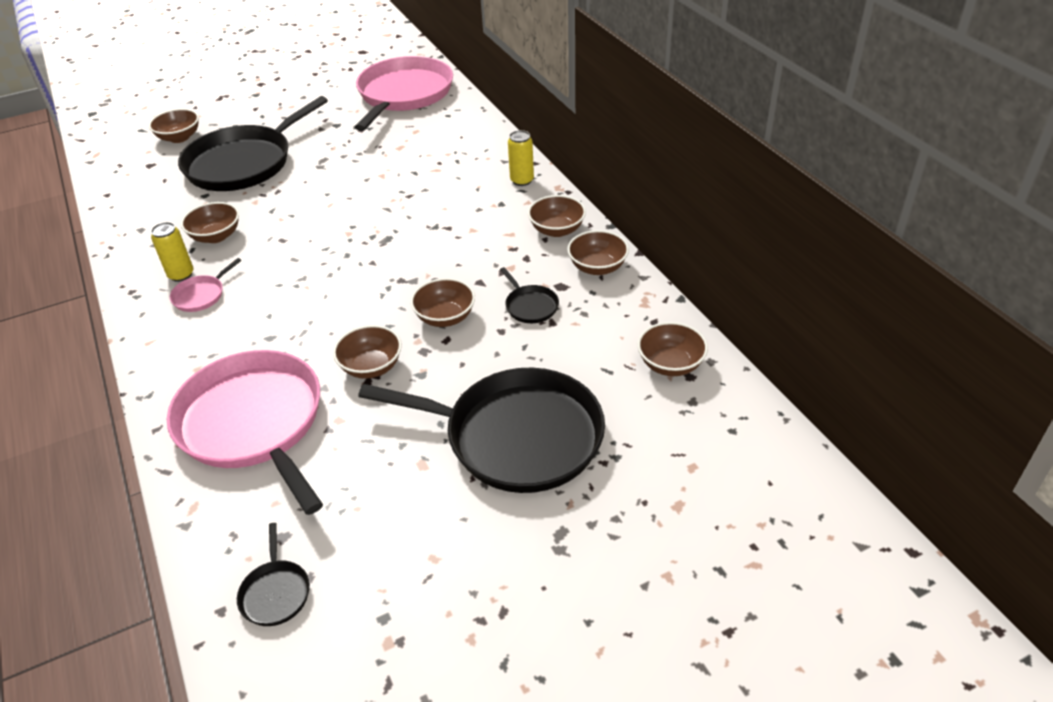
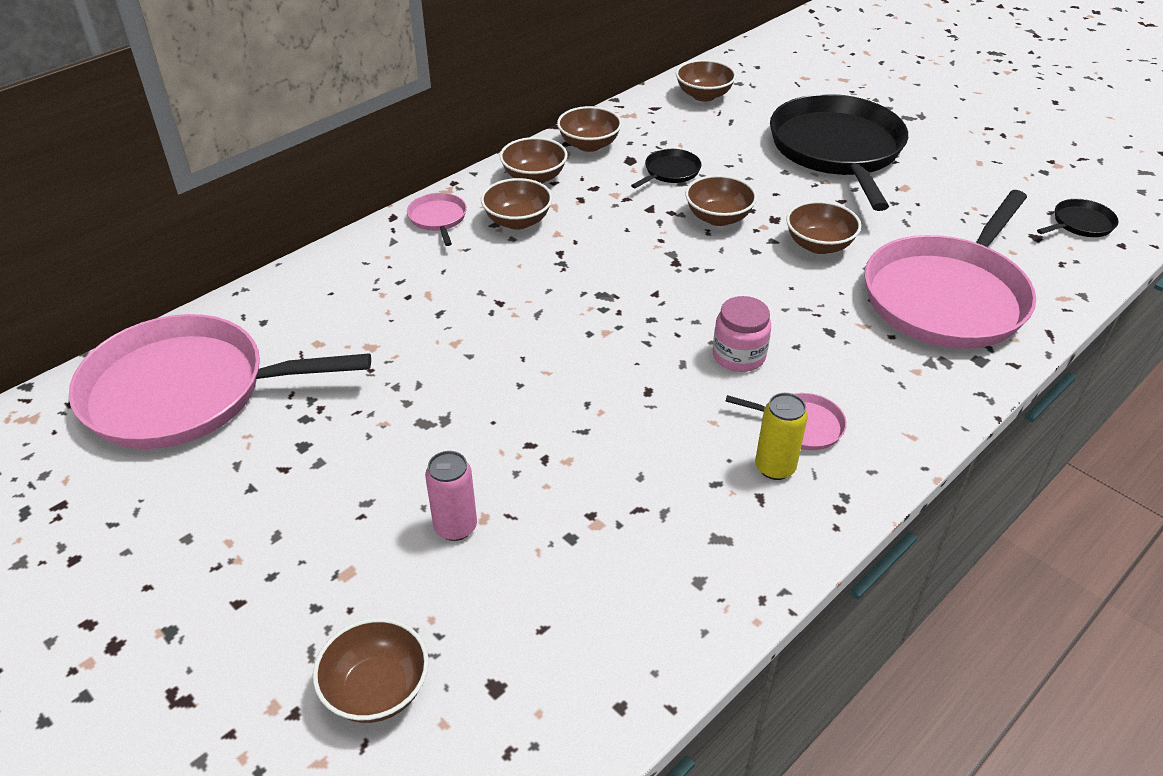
camera: 110 degrees left, 0 degrees up
(216, 236) = (672, 469): brown bowl -> brown bowl (517, 221)
(244, 163) = (455, 527): black pan -> pink can
(281, 285) = (738, 356): none -> pink jar
(522, 180) = (438, 218): yellow can -> pink pan

